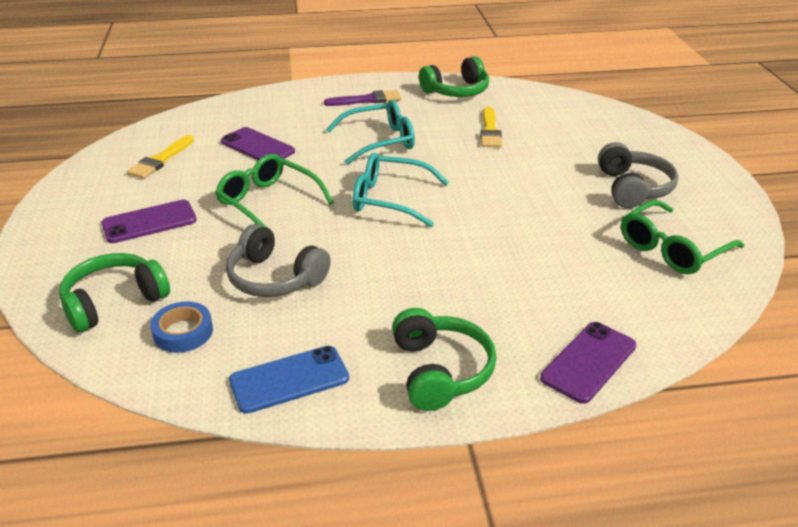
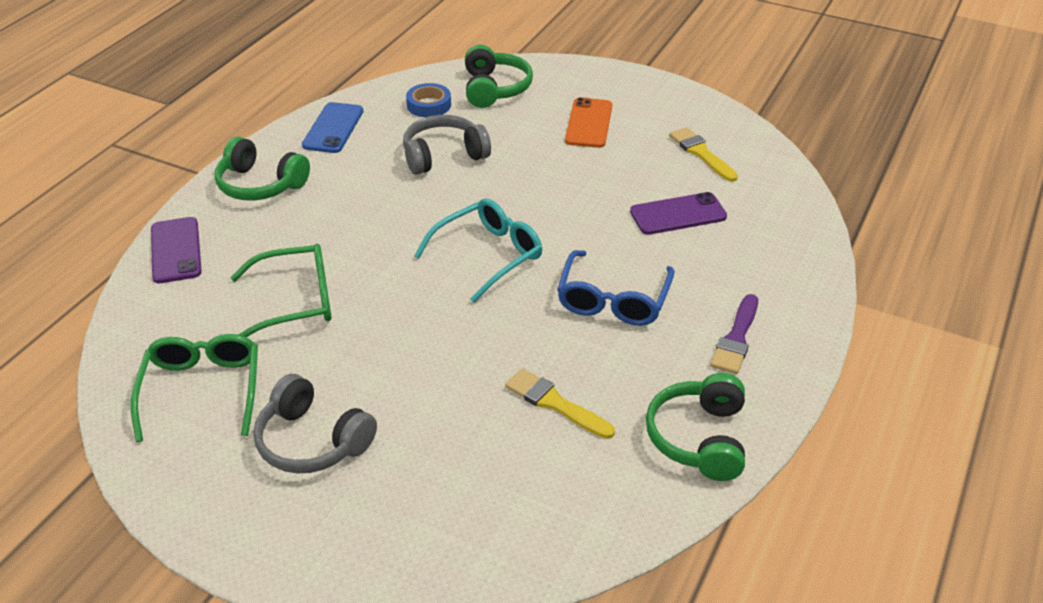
camera: 125 degrees right, 5 degrees up
(149, 222) = (588, 123): purple phone -> orange phone
(269, 202) = (558, 187): green glasses -> green glasses (295, 301)
(379, 141) = (613, 299): turquoise glasses -> blue glasses

